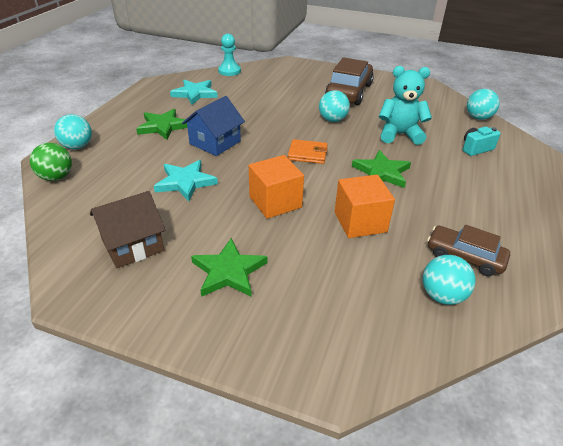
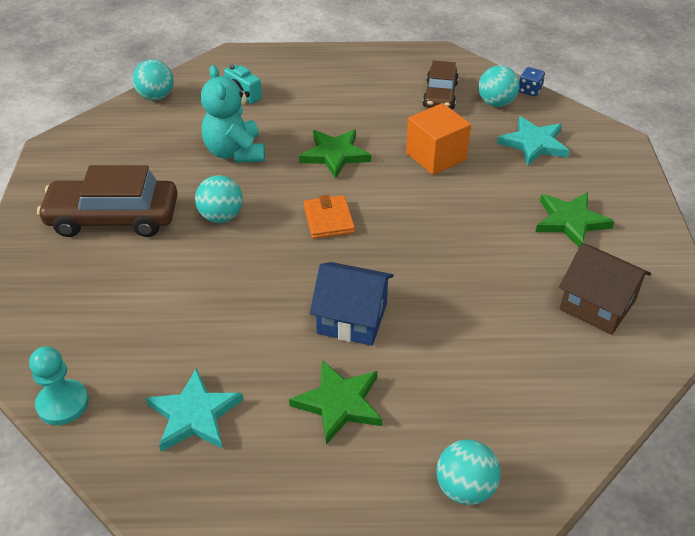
camera: 110 degrees left, 5 degrees up
(56, 177) = (552, 459): green ball -> none
(185, 182) = (463, 310): turquoise star -> turquoise star (534, 144)
(275, 202) = (446, 220): orange cube -> none
(466, 338) = (529, 90): none -> blue dice

